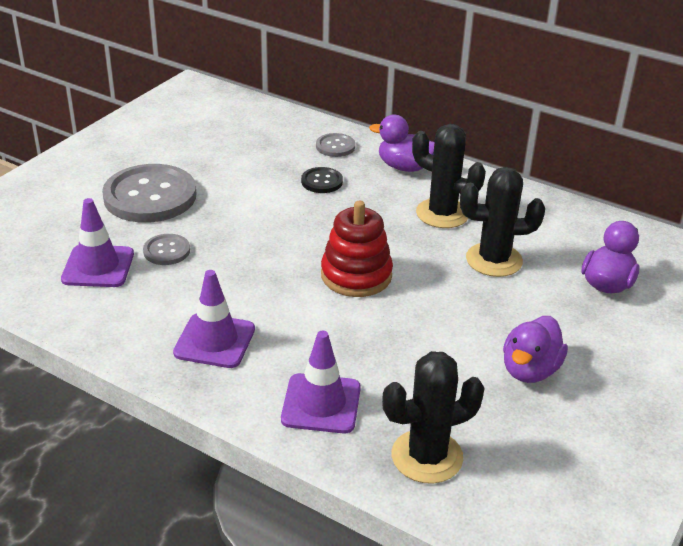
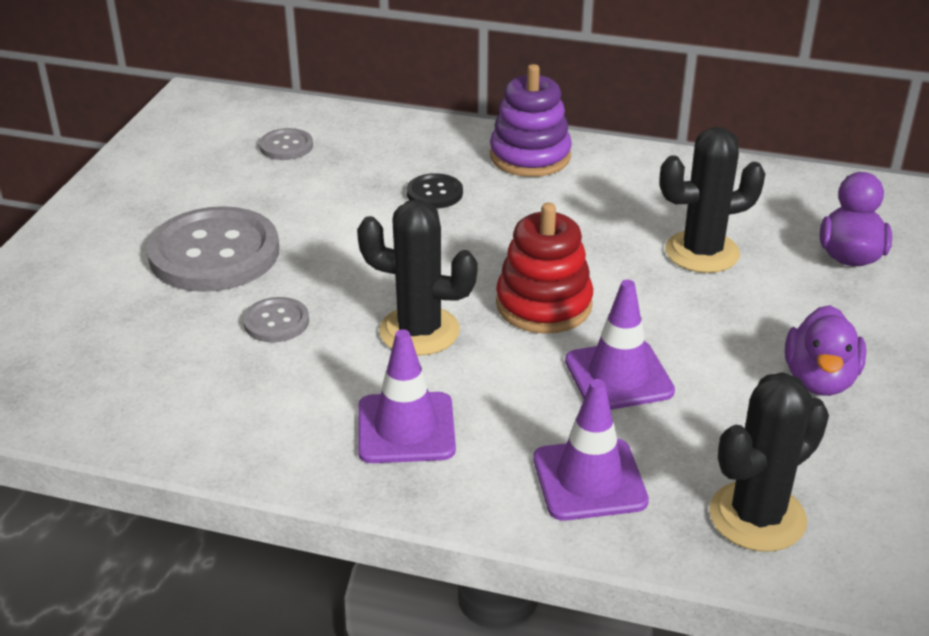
camera: 15 degrees left, 0 degrees up
(98, 267) = (192, 362): purple traffic cone -> purple traffic cone (618, 376)
(335, 146) = (428, 145): grey button -> grey button (286, 146)
(405, 167) = (530, 156): purple duck -> purple stacking toy
(442, 213) = (608, 206): black cactus -> black cactus (419, 331)

